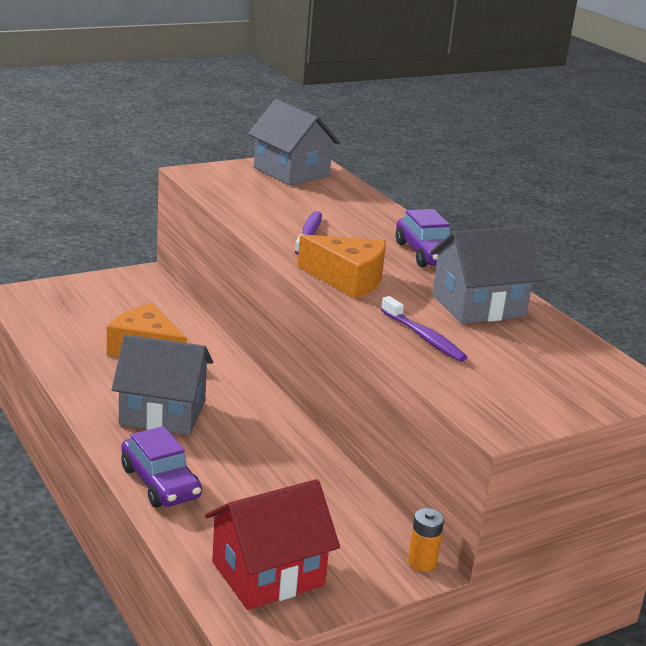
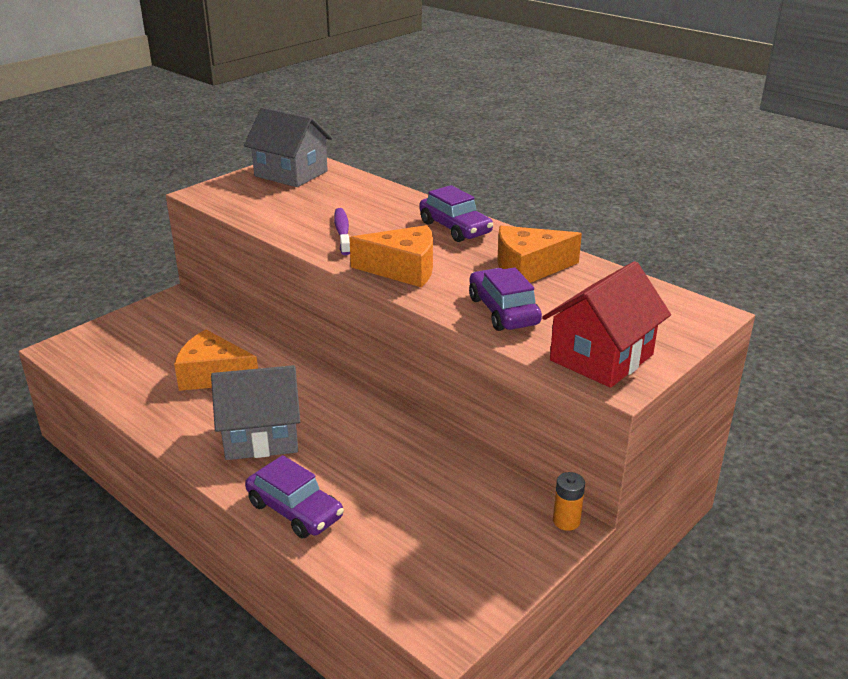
camera: 15 degrees left, 5 degrees up
(268, 574) = (440, 575): red house -> red house (601, 357)
(424, 337) = (503, 311): purple toothbrush -> purple car
(478, 306) = (529, 268): grey house -> orange cheese

